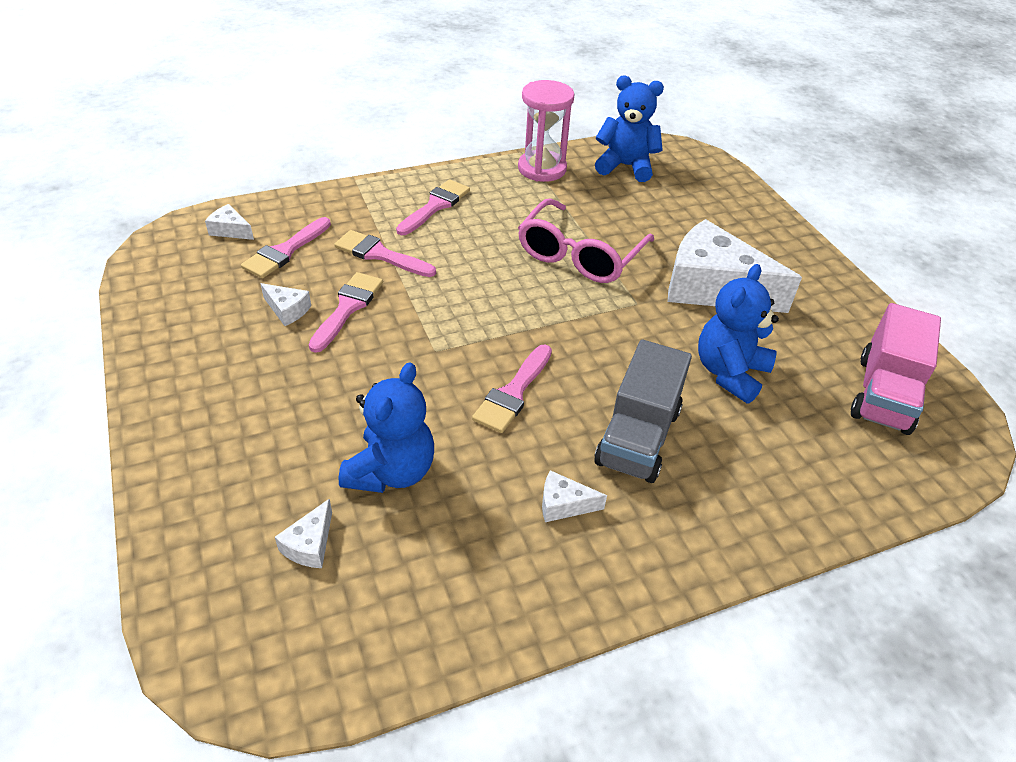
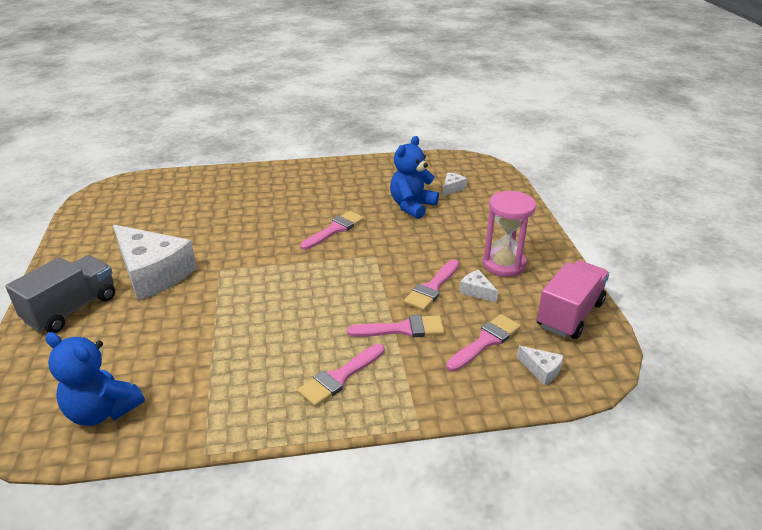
camera: 165 degrees left, 10 degrees down
(380, 254) = (402, 329): pink brush -> pink brush turned 45 degrees counterclockwise
(542, 169) = (200, 419): pink hourglass -> pink hourglass (504, 264)
(563, 504) = (331, 188): white cheese -> none
(579, 255) = (234, 310): pink glasses -> none
(638, 437) = (277, 205): grey truck -> grey truck (72, 309)
(729, 373) = (198, 225): blue teddy bear -> none
(884, 394) = (122, 208): pink truck -> pink truck (569, 314)

